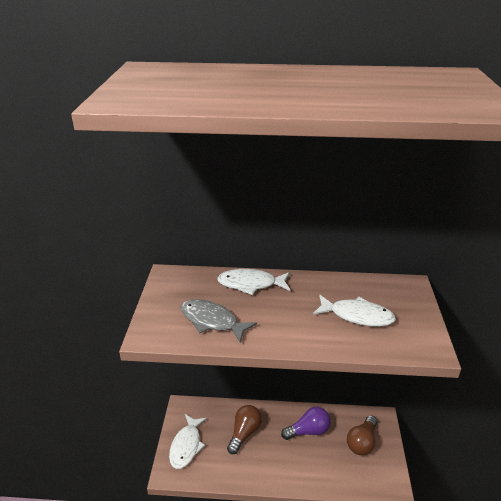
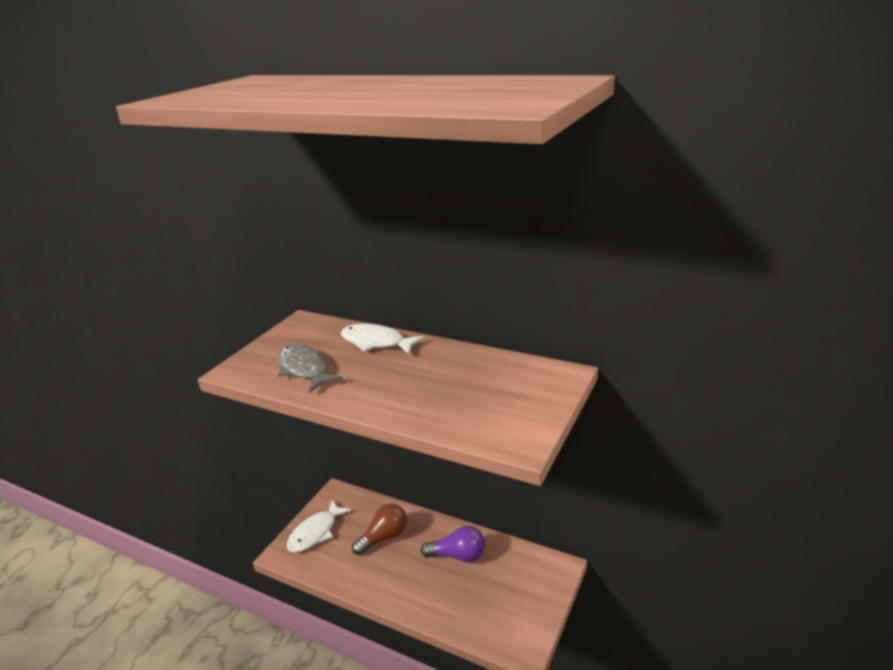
camera: 25 degrees right, 5 degrees down
(357, 316) = (464, 393): white fish -> none
(362, 442) = (516, 587): brown light bulb -> none

